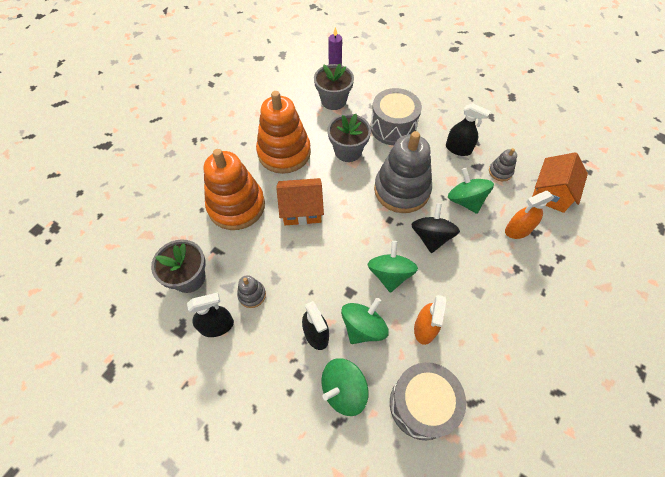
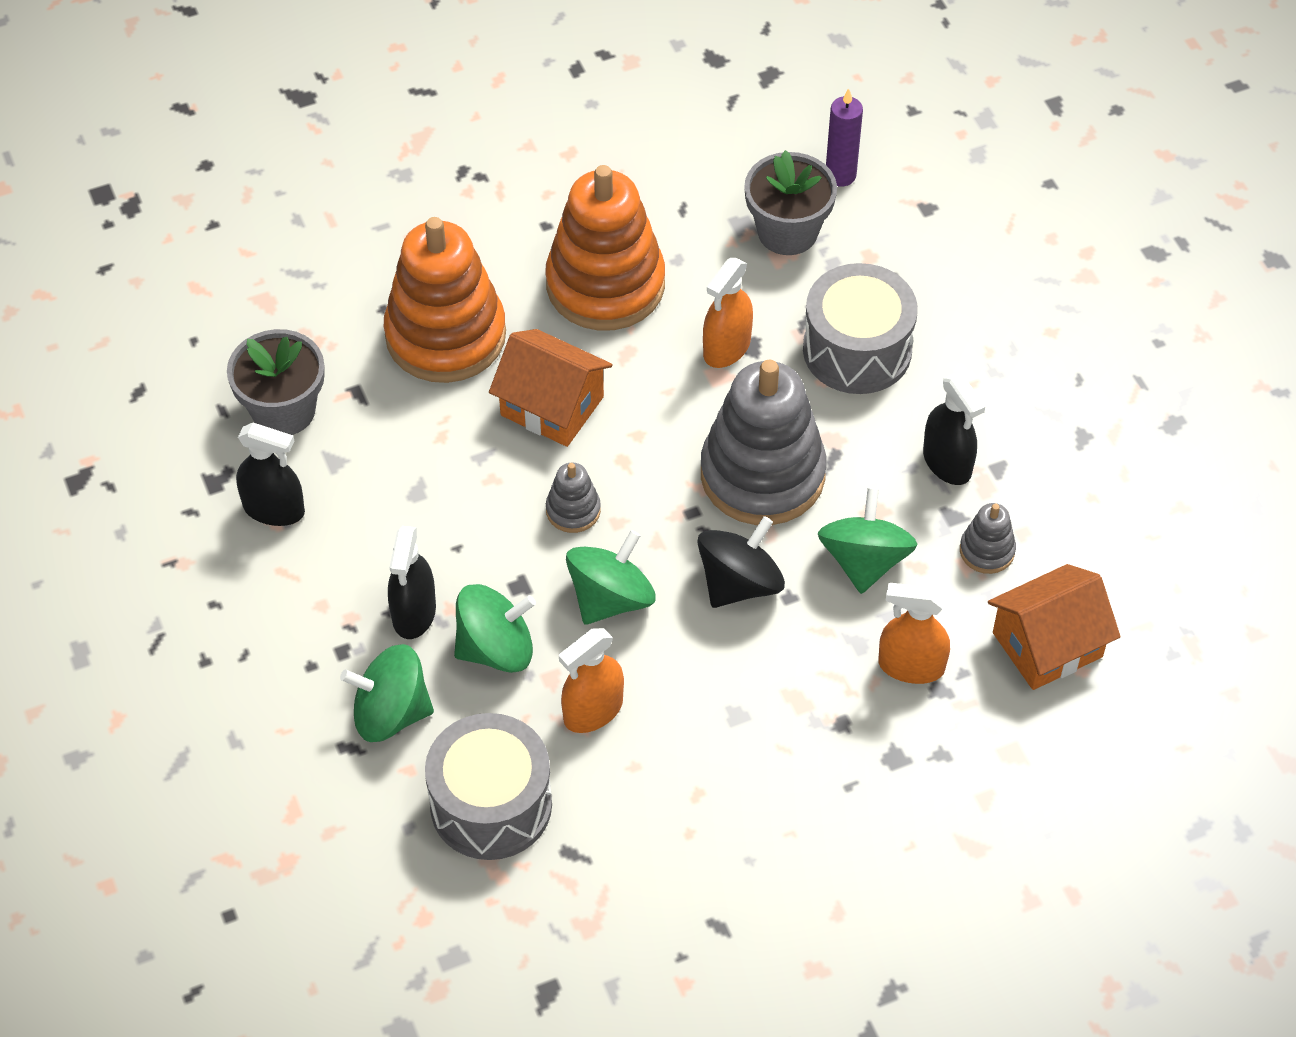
camera: 35 degrees right, 5 degrees down
(252, 295) = (361, 495): grey stacking toy -> grey stacking toy (573, 510)
(348, 151) = (727, 347): grey flower pot -> orange spray bottle

